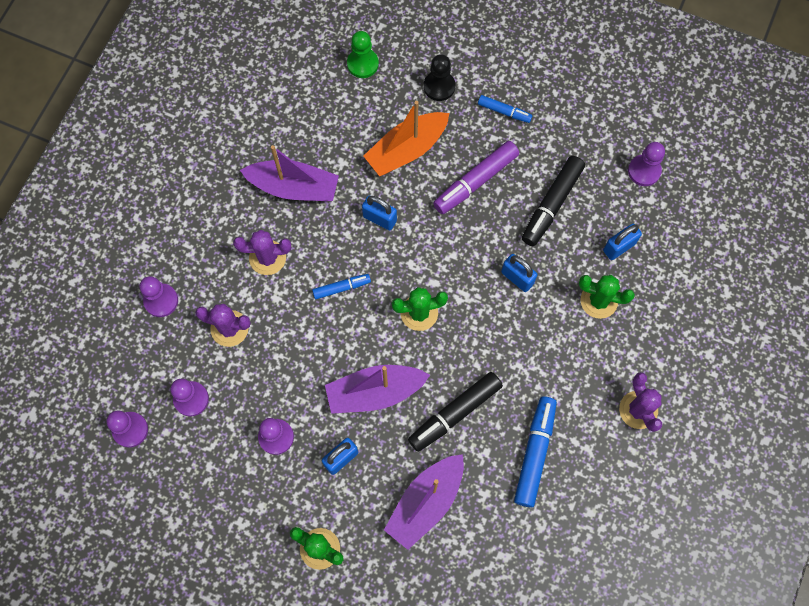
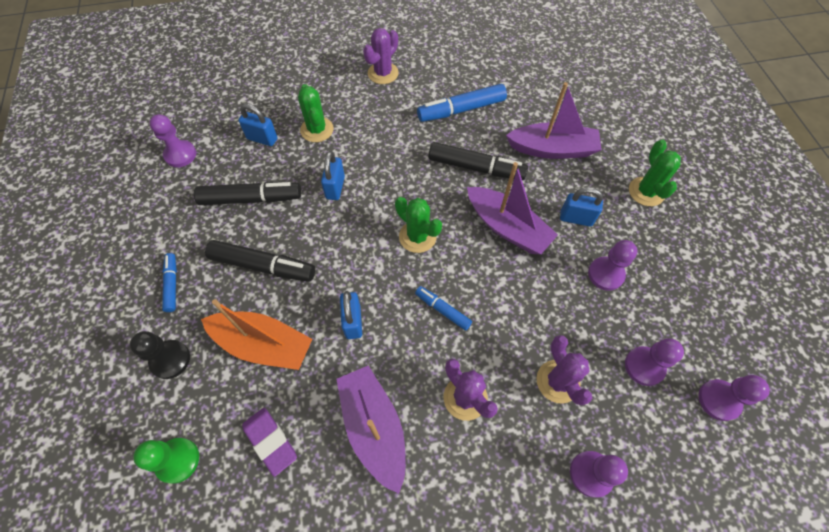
camera: 125 degrees left, 10 degrees down
(333, 121) = (270, 441): none -> purple eraser
(476, 181) = (263, 266): purple marker -> black marker

